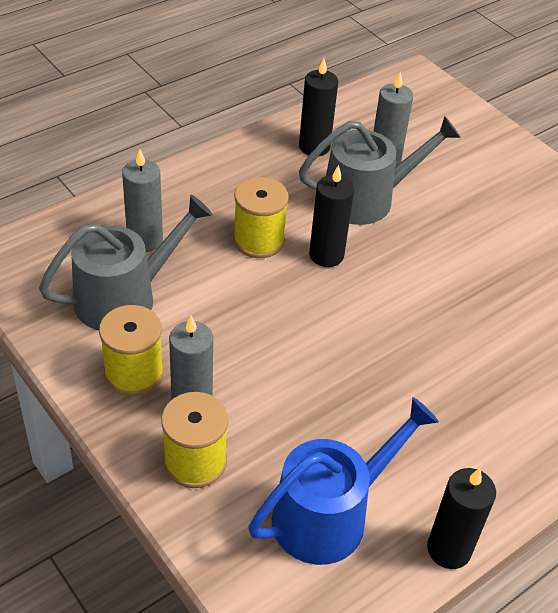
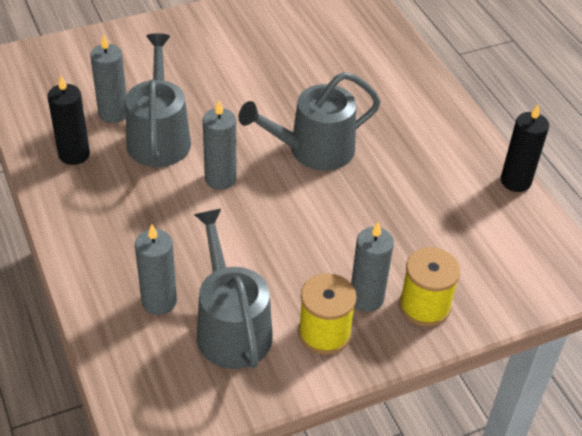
camera: 75 degrees left, 0 degrees up
(258, 240) = (187, 219): yellow spool -> none
(326, 255) = (220, 178): black candle -> grey candle
(329, 515) = (482, 236): blue watering can -> none
(407, 326) = (314, 150): none -> grey watering can

